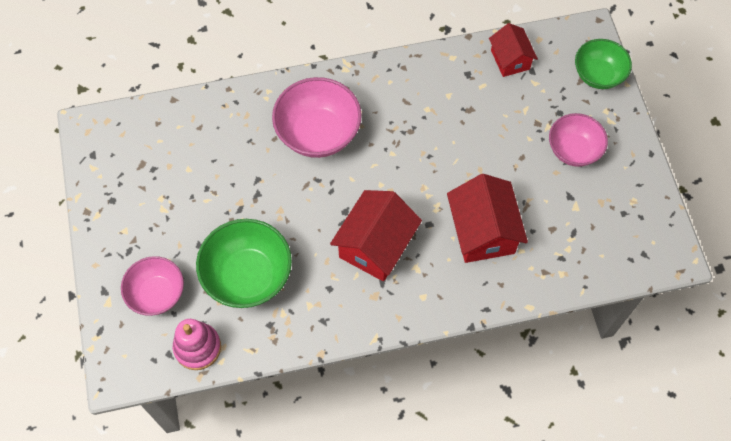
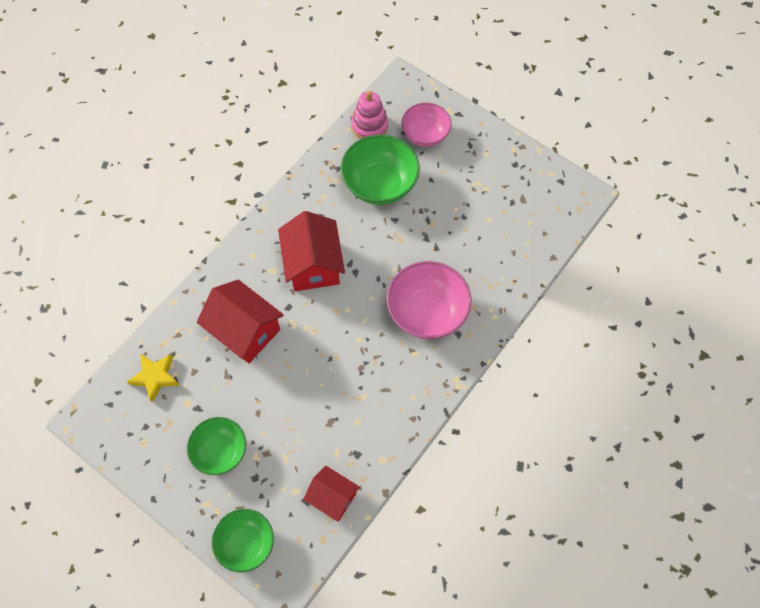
camera: 140 degrees right, 0 degrees up
(573, 150) = (220, 451): pink bowl -> green bowl
(589, 248) = (155, 377): none -> yellow star

